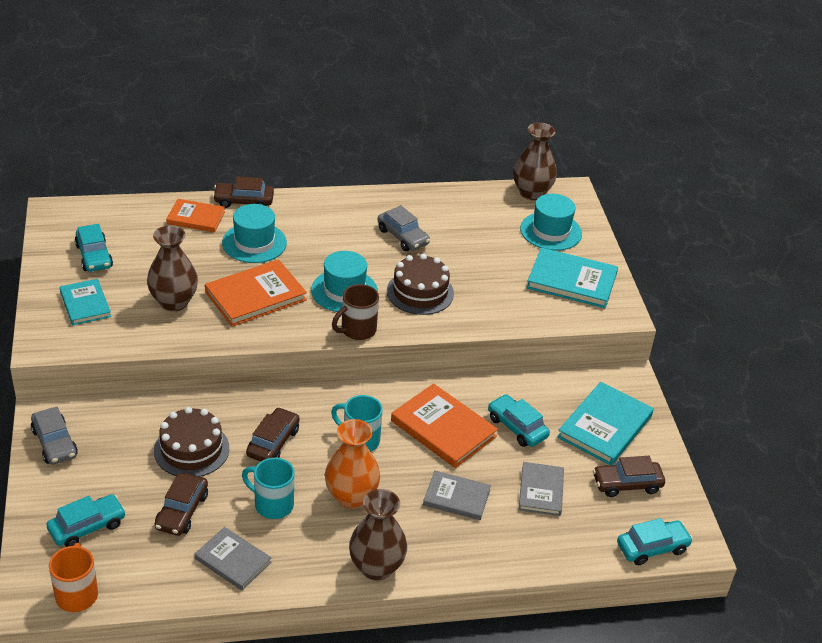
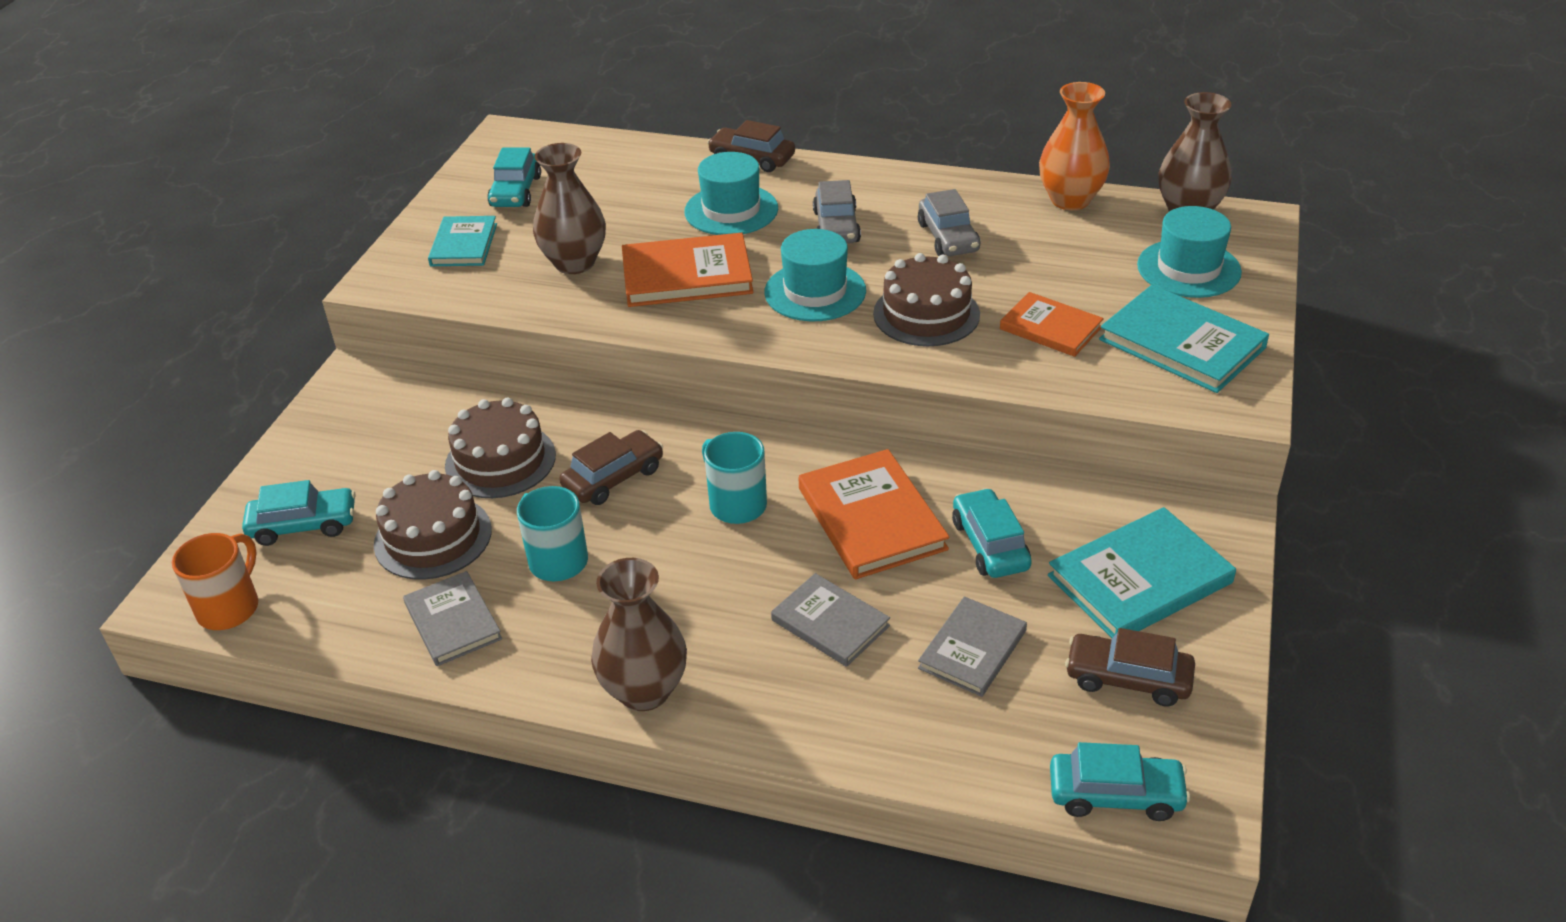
camera: 30 degrees right, 0 degrees up
(54, 443) = (340, 412): grey car -> grey car (836, 227)
(182, 511) = (433, 537): brown car -> brown cake
(196, 218) = (675, 168): orange book -> orange book (1050, 328)
(351, 496) = (673, 579): orange vase -> orange vase (1070, 200)
(357, 330) = (799, 346): brown mug -> none

